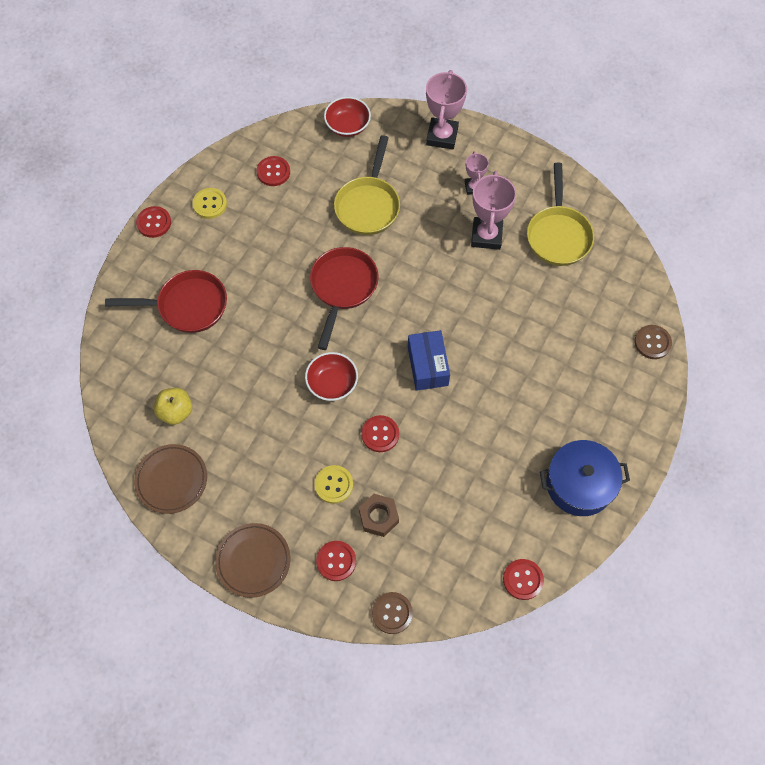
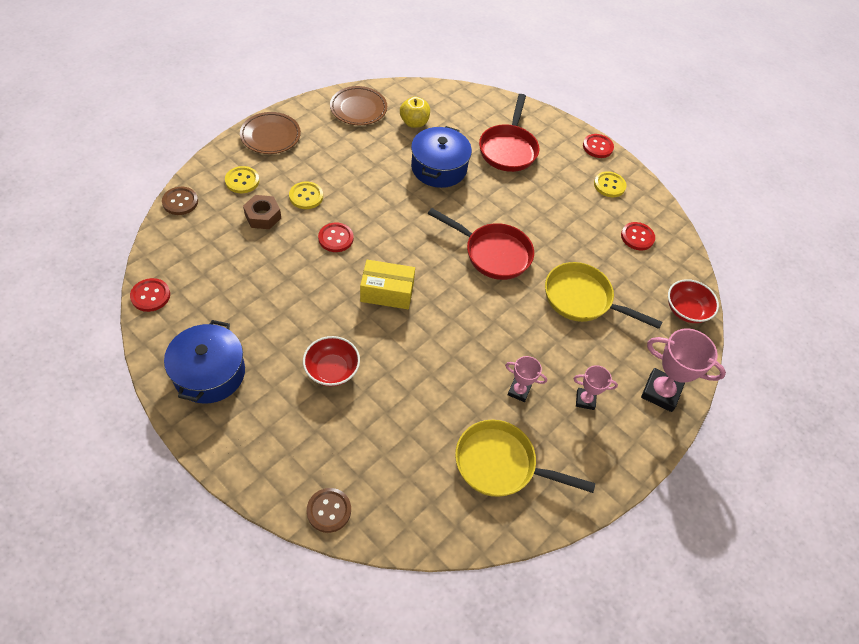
camera: 100 degrees right, 10 degrees down
(241, 366) = (439, 168): none -> blue pot
(332, 383) = (398, 220): red bowl -> red bowl (332, 370)
(336, 561) = (242, 181): red button -> yellow button
(427, 366) = (387, 292): blue box -> yellow box
(486, 236) = (519, 391): pink trophy -> pink trophy, size x0.56

